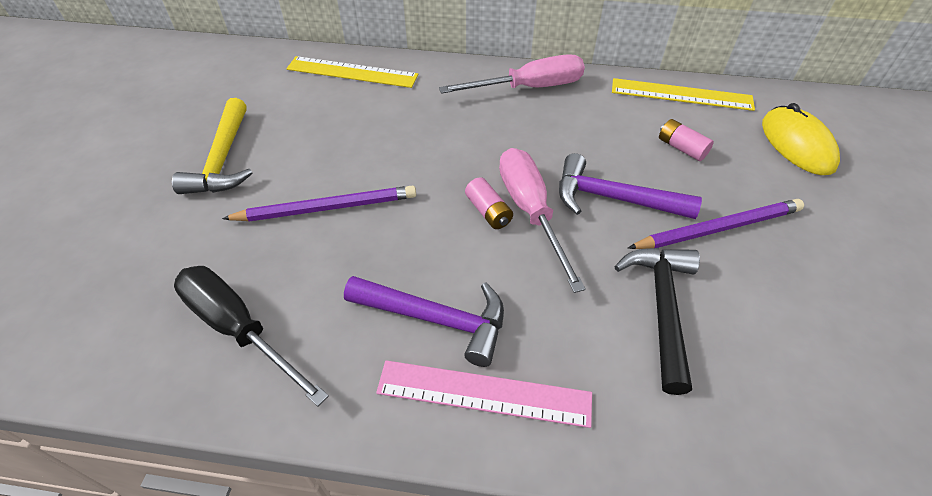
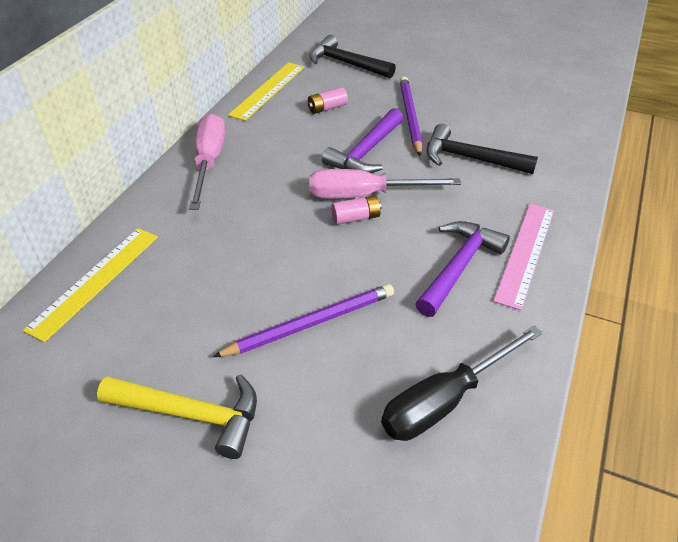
camera: 75 degrees left, 5 degrees down
(326, 208) = (311, 323): purple pencil -> purple pencil turned 60 degrees clockwise
(797, 144) = (346, 63): yellow mouse -> black hammer

